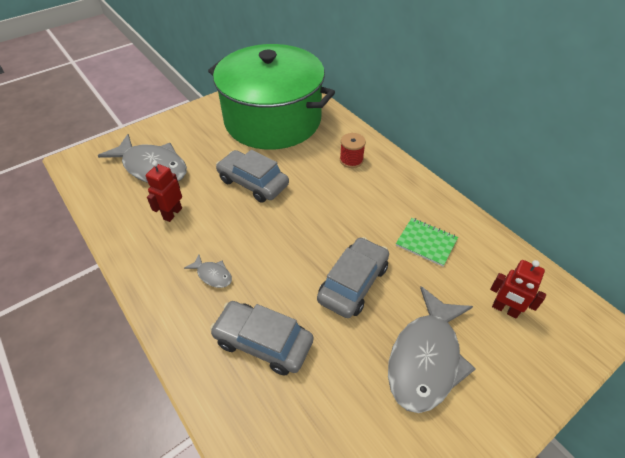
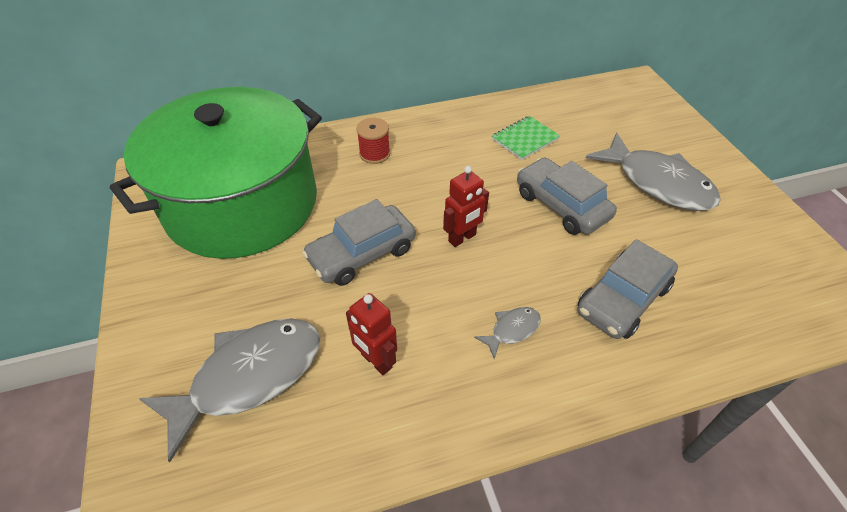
camera: 70 degrees left, 0 degrees up
(505, 309) = (615, 121): red robot -> red robot (462, 238)

